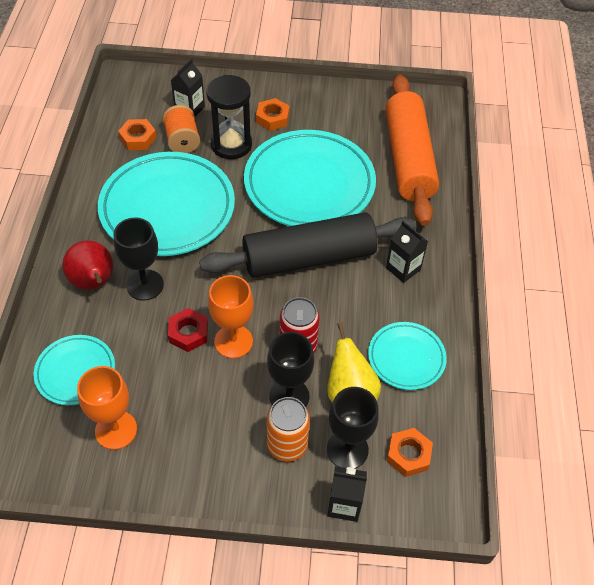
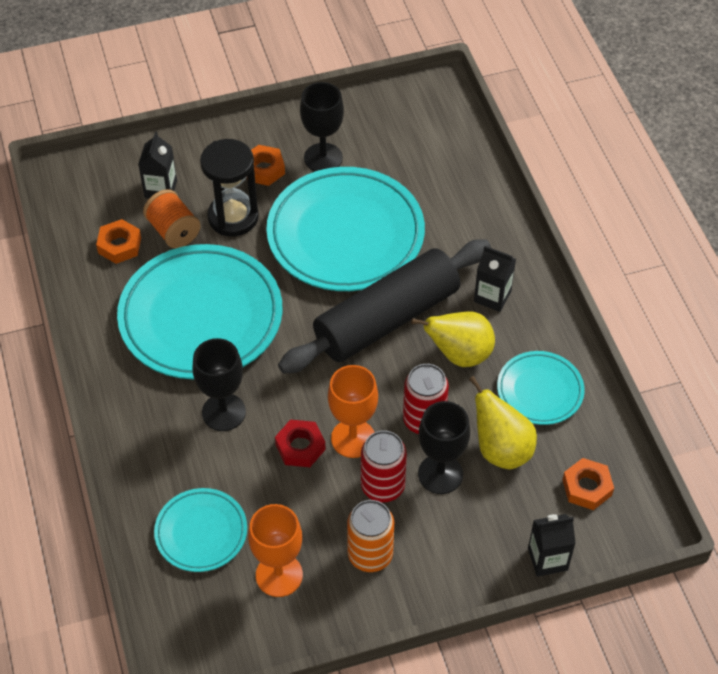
camera: 20 degrees left, 0 degrees up
(94, 282) = (165, 429): red pear -> none
(237, 389) = (382, 486): none -> red can
(287, 445) = (463, 523): orange can -> orange can (370, 555)
(347, 449) = (525, 505): black goblet -> black goblet (323, 158)
(353, 305) = (459, 355): none -> yellow pear
(408, 159) = (440, 168): orange rolling pin -> none

